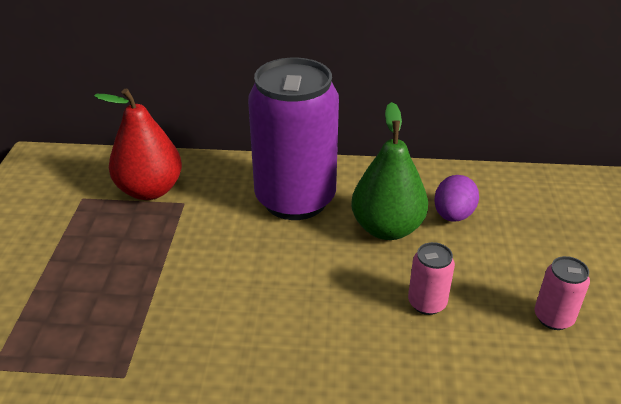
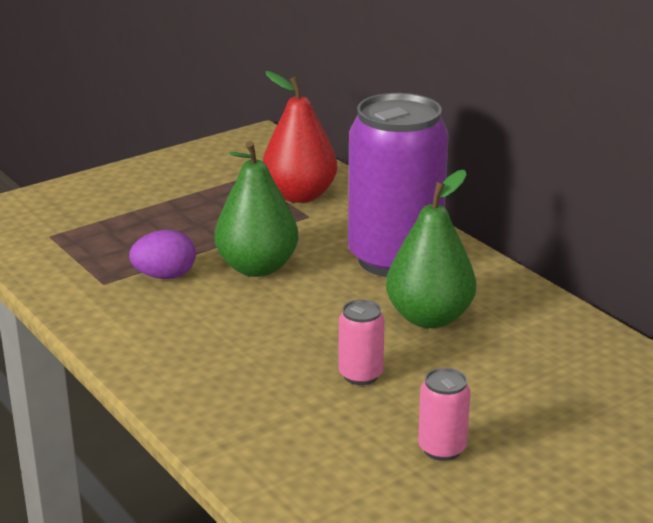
camera: 50 degrees right, 10 degrees down
(221, 270) = (257, 267): none -> green pear
(453, 215) = (507, 344): purple egg -> purple egg (165, 276)

